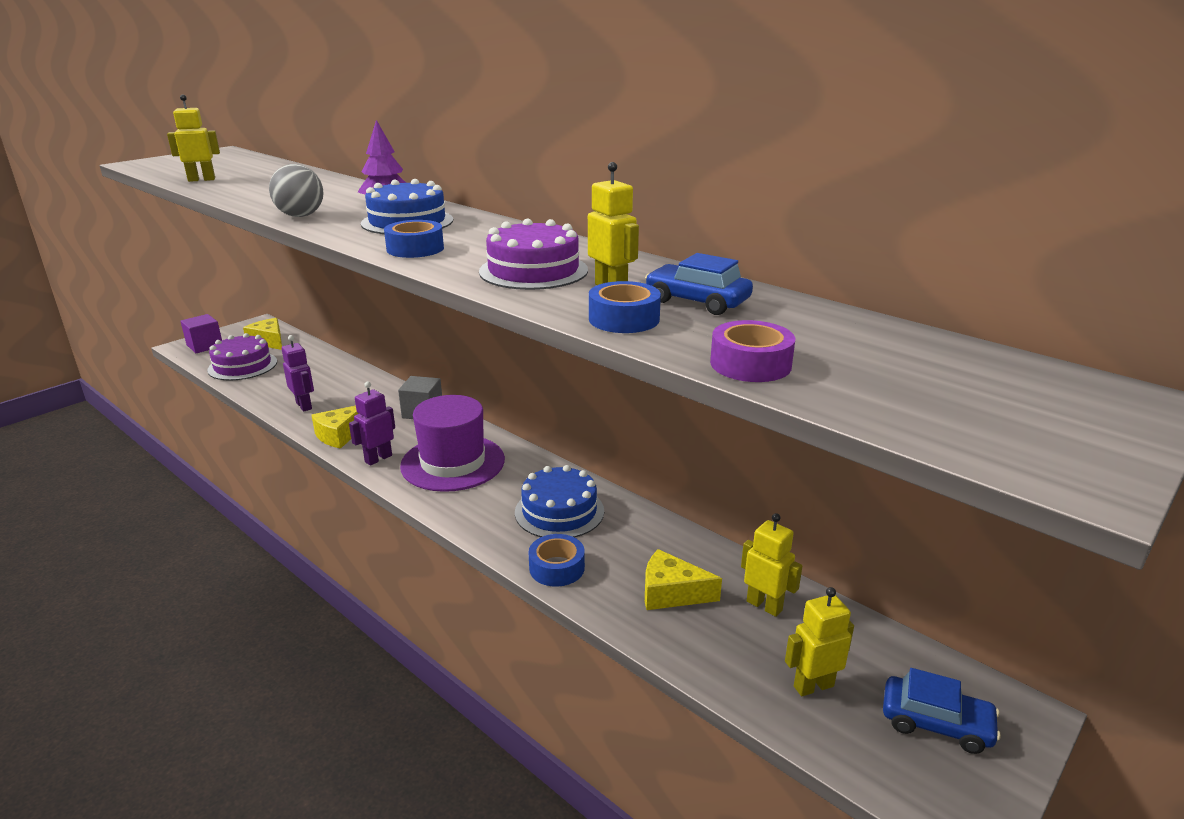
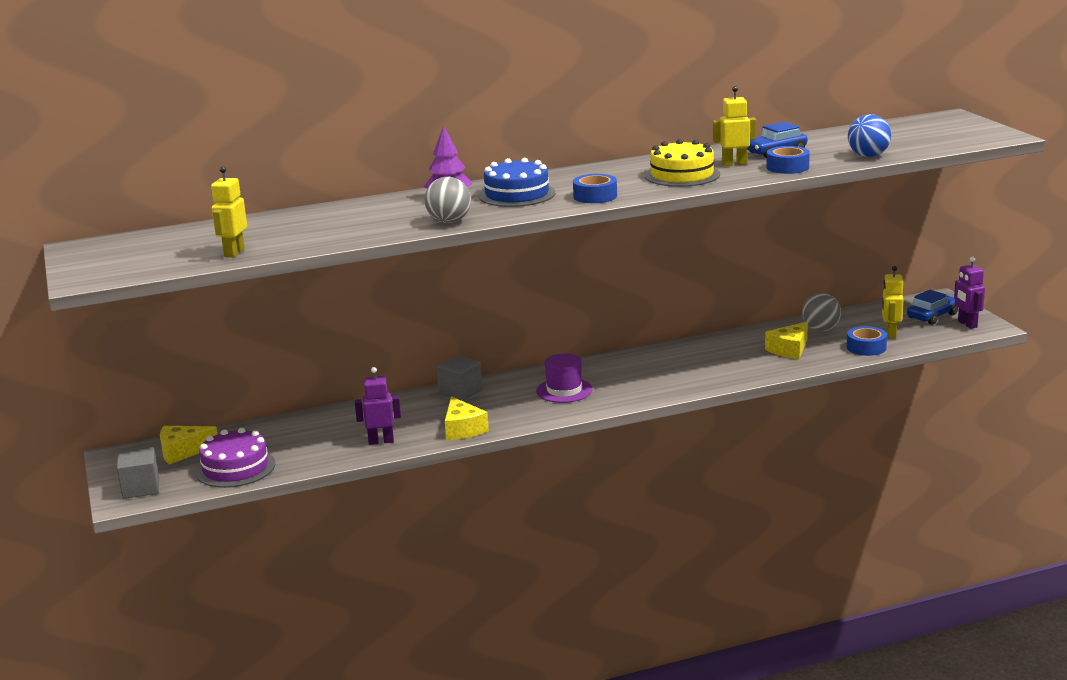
camera: 60 degrees left, 5 degrees down
(205, 346) = (141, 488): purple cube -> grey cube
(378, 458) = (525, 417): purple robot -> purple robot (967, 324)
(453, 463) = (564, 390): purple hat -> purple hat, size x0.61
(533, 271) = (682, 175): purple cake -> yellow cake
(557, 568) = (736, 376): blue tape -> blue tape (866, 347)
(559, 511) = (671, 365): blue cake -> none
(750, 364) = (868, 156): purple tape -> blue ball
(764, 605) = (820, 329): yellow robot -> grey ball

